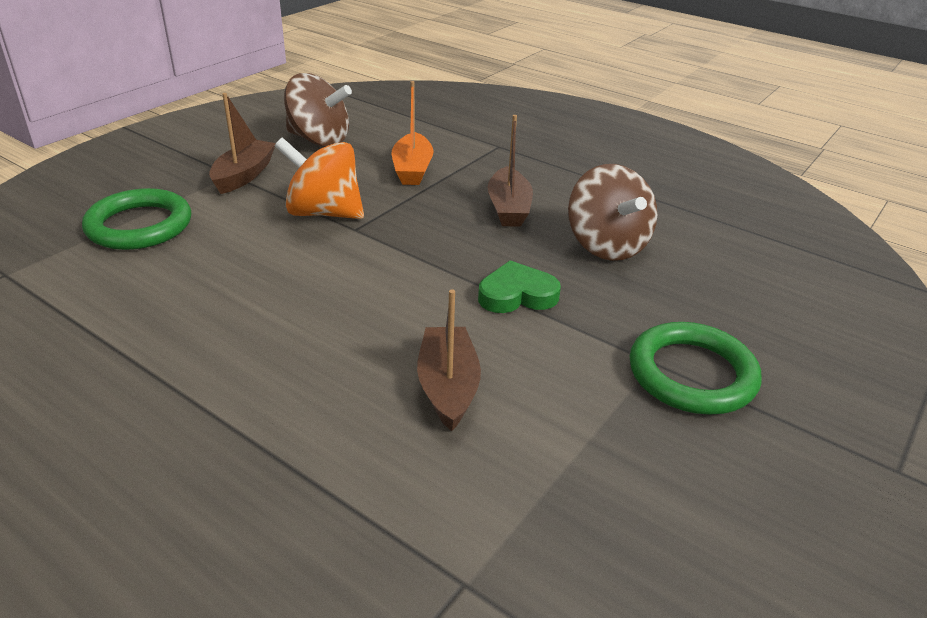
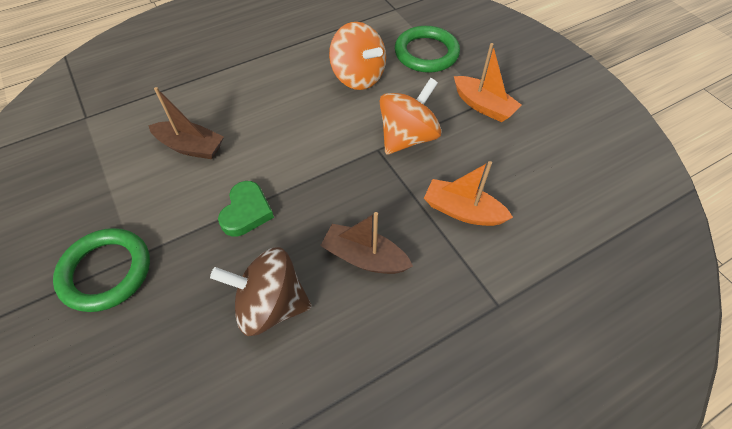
camera: 115 degrees right, 20 degrees up
(214, 270) = (358, 77): none -> orange spinning top
(244, 175) = (483, 106): brown boat -> orange boat
(319, 140) = (541, 161): brown spinning top -> none

